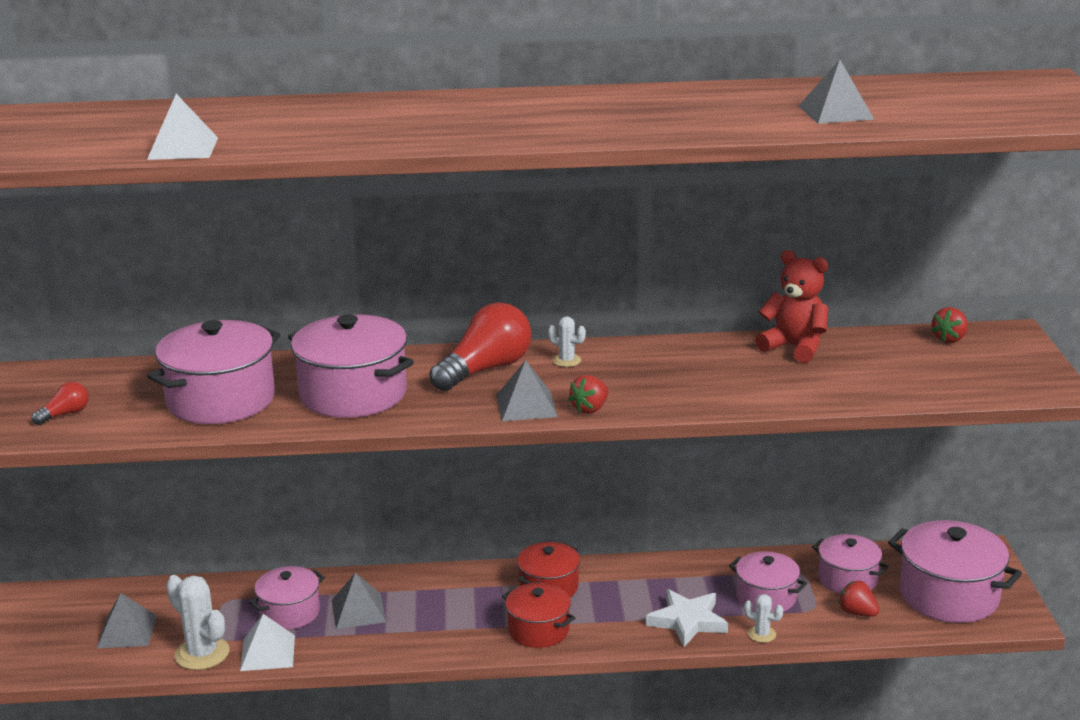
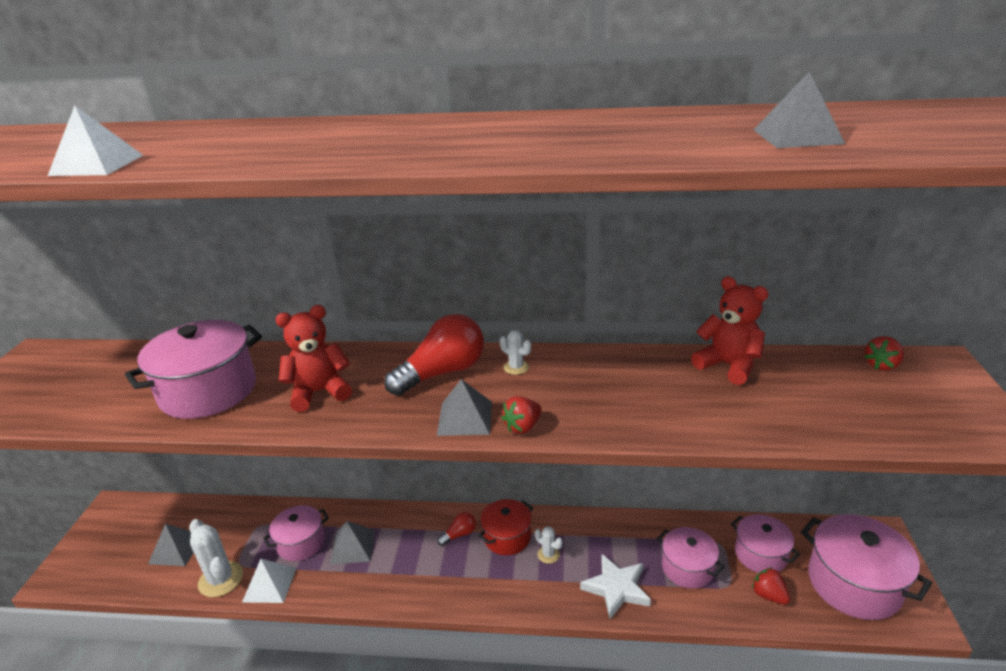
camera: 10 degrees right, 5 degrees up
(65, 414) = (78, 397): red light bulb -> red light bulb (459, 534)
(353, 394) = (319, 392): pink pot -> red teddy bear
(538, 630) = (489, 584): red pot -> none
(762, 634) = (680, 611): white cactus -> white cactus (548, 554)

